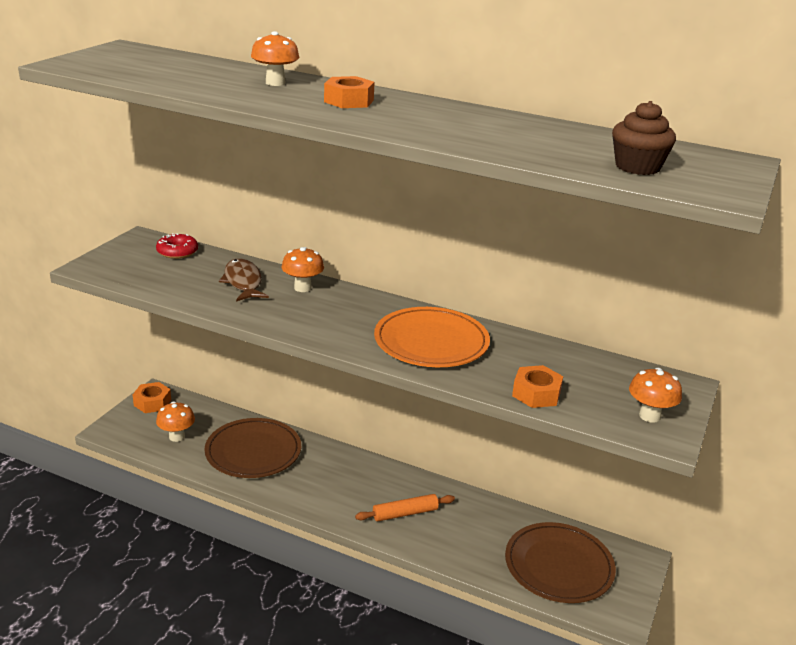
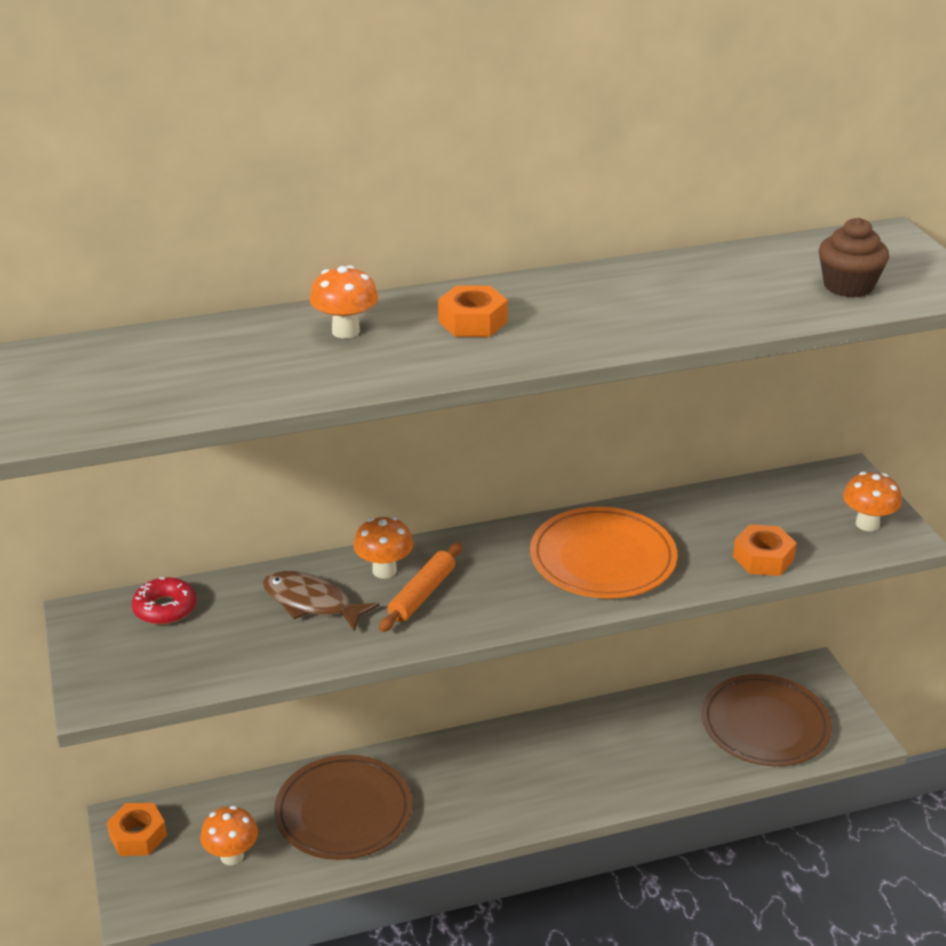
camera: 40 degrees left, 5 degrees up
(405, 513) = (581, 769): orange rolling pin -> orange rolling pin (422, 594)

